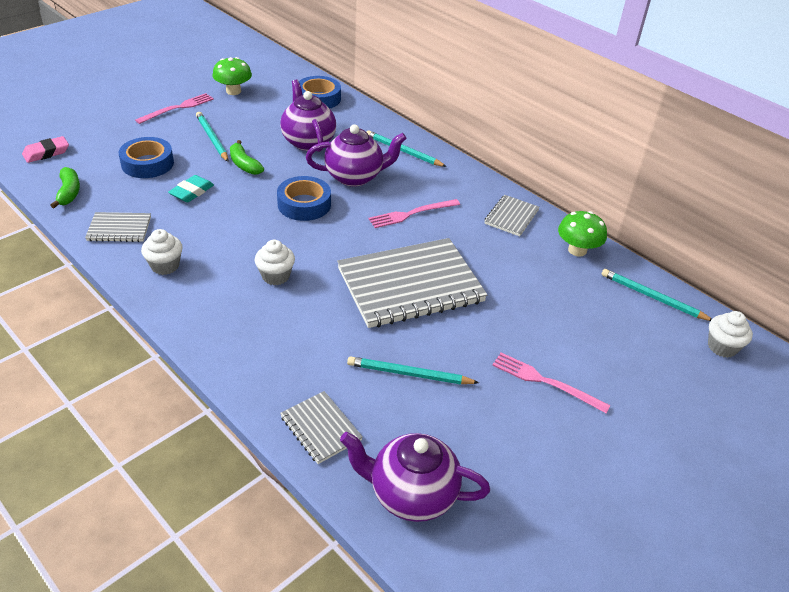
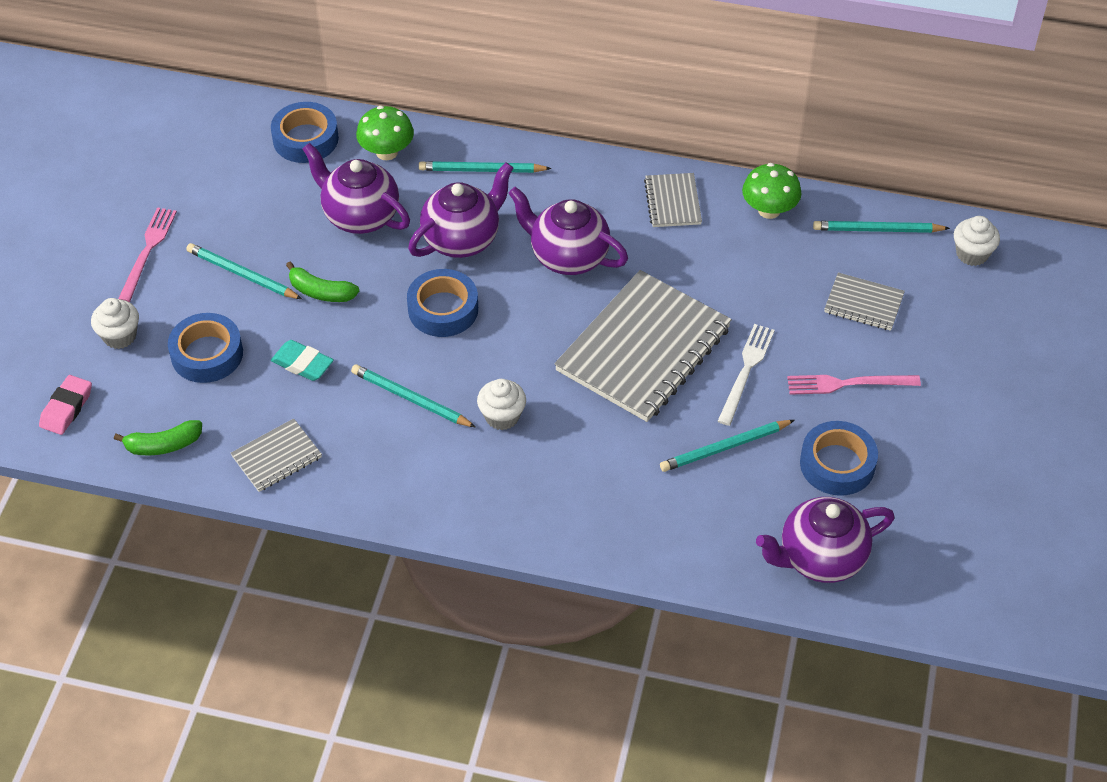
camera: 30 degrees left, 10 degrees up
(69, 192) = (163, 445): green banana -> green banana turned 120 degrees clockwise
(165, 266) = (377, 471): white cupcake -> white cupcake (120, 336)
(192, 192) = (302, 364): turquoise eraser -> turquoise eraser turned 60 degrees counterclockwise
(231, 239) = (410, 399): none -> turquoise pencil
(233, 91) = (187, 184): green mushroom -> green mushroom (386, 152)
(320, 428) = (695, 547): grey notebook -> grey notebook (863, 304)
(411, 214) = (568, 257): pink fork -> purple teapot
(472, 334) = (746, 371): none -> white fork
(488, 432) = (837, 464): none -> blue tape

